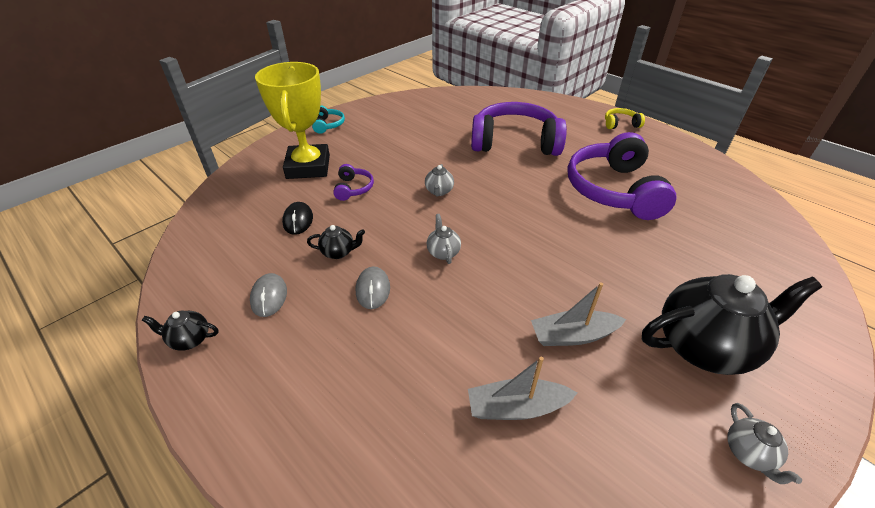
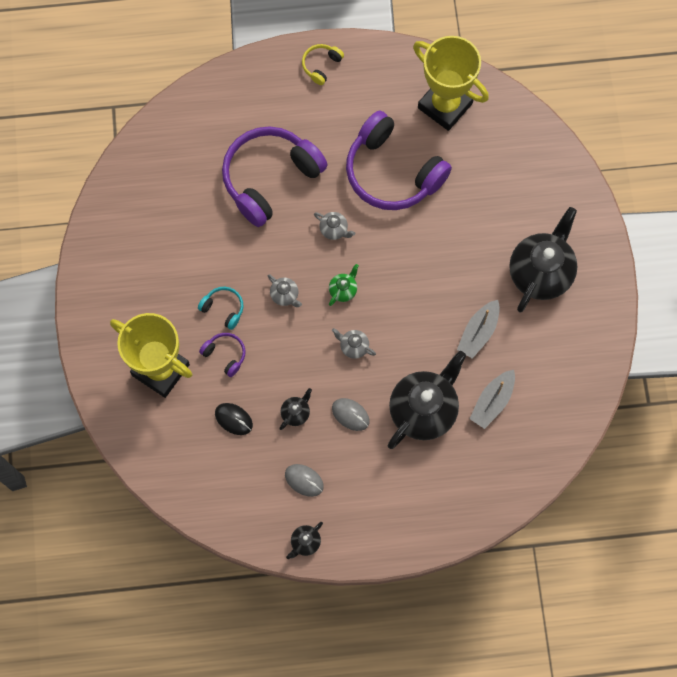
camera: 50 degrees left, 30 degrees up
(328, 125) = (96, 310): turquoise headphones -> turquoise headphones (223, 309)
(436, 345) = (423, 410): none -> black teapot
(485, 218) = (343, 290): none -> green teapot
(706, 187) = (445, 105): none -> yellow trophy
(748, 453) = (595, 322): grey teapot -> grey teapot (334, 230)

